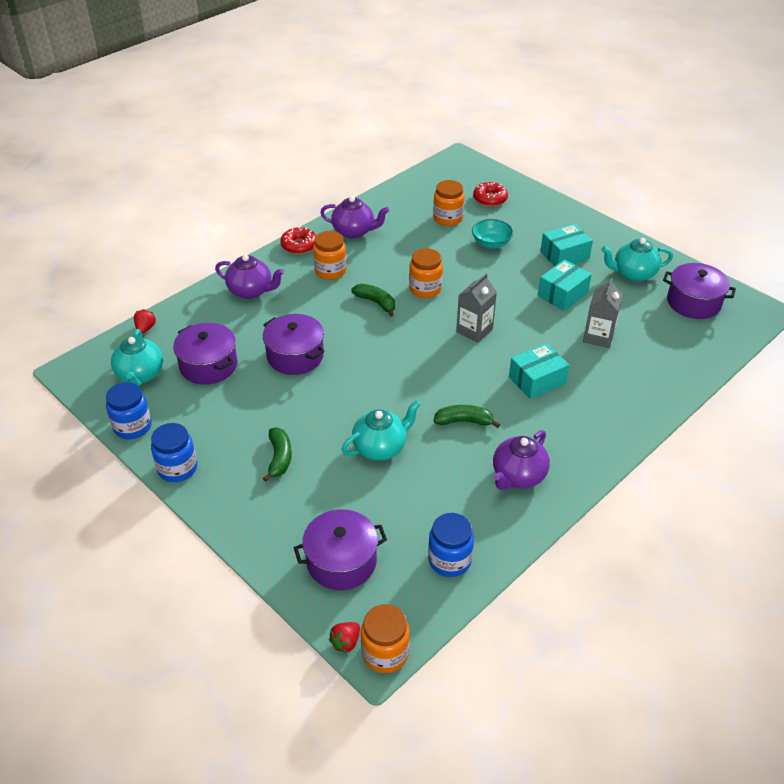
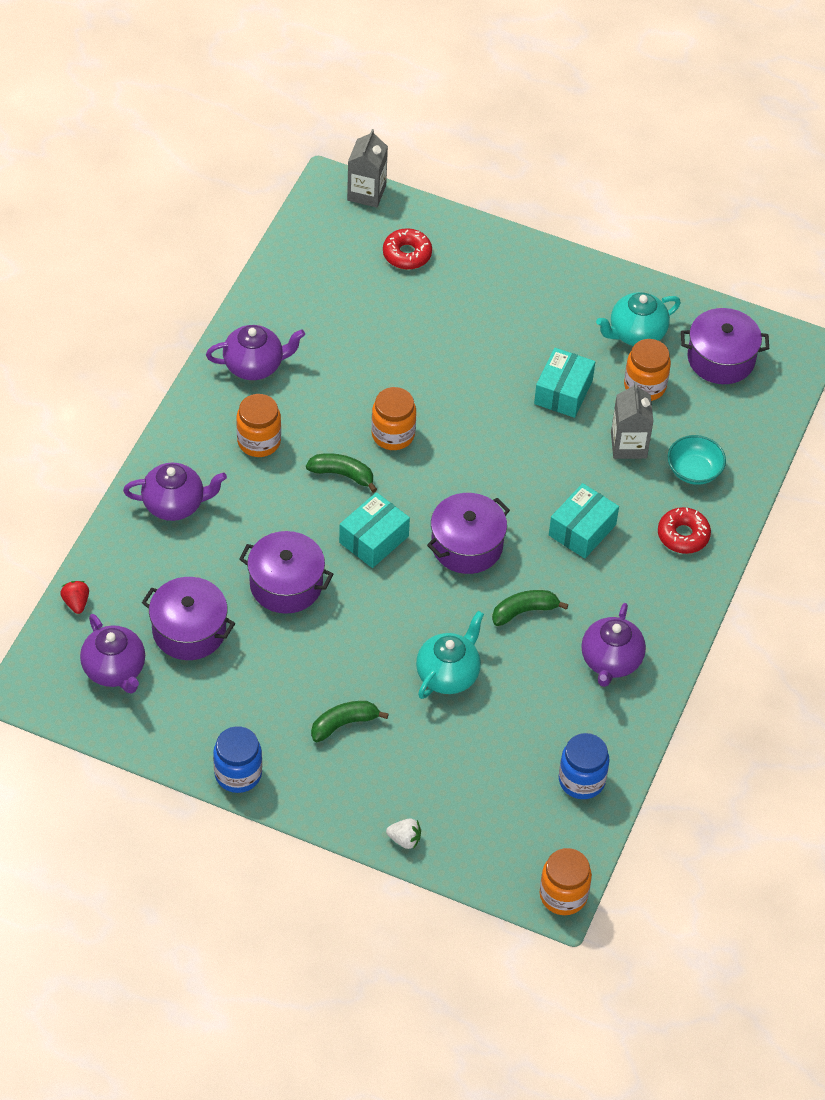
camera: 25 degrees left, 10 degrees up
(133, 426) = (152, 740): blue jar -> none
(140, 375) = (114, 670): turquoise teapot -> purple teapot
(274, 559) = (404, 839): none -> white strawberry
(279, 458) = (344, 724): green banana -> green banana turned 90 degrees counterclockwise
(299, 245) = (194, 411): red donut -> red donut (683, 535)
(341, 561) = (474, 818): purple pot -> purple pot (467, 545)
(346, 642) = (521, 898): red strawberry -> none
(448, 218) = (367, 306): orange jar -> orange jar (645, 386)
(474, 330) = (481, 480): grey carton -> grey carton (366, 193)
(491, 243) = (442, 333): turquoise bowl -> turquoise bowl (694, 471)
(564, 255) = (542, 327): turquoise box -> turquoise box (374, 539)

